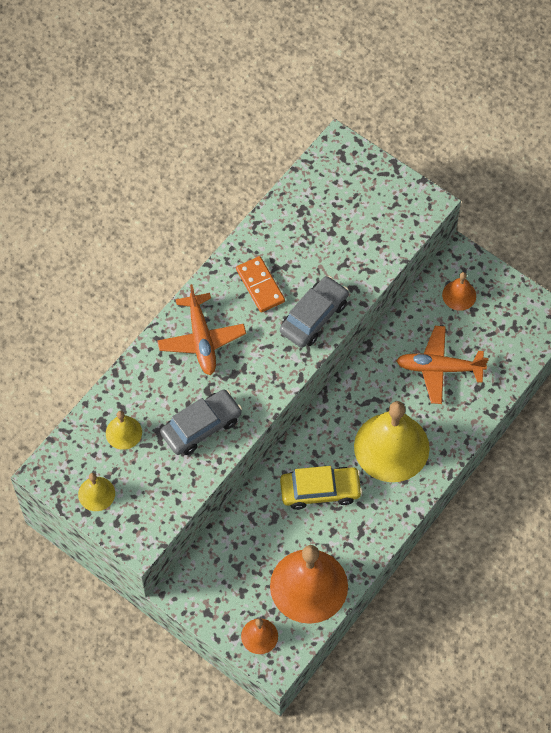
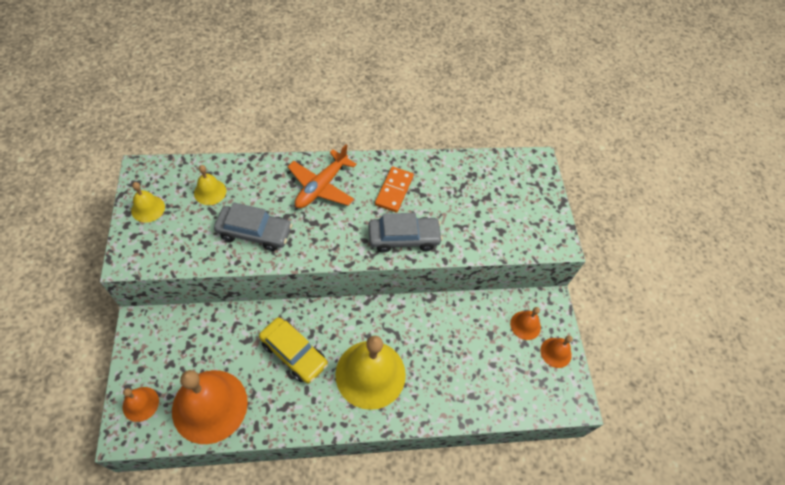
camera: 40 degrees right, 5 degrees down
(439, 368) = (460, 356): orange plane -> none
(502, 294) = (556, 352): none -> orange bell

